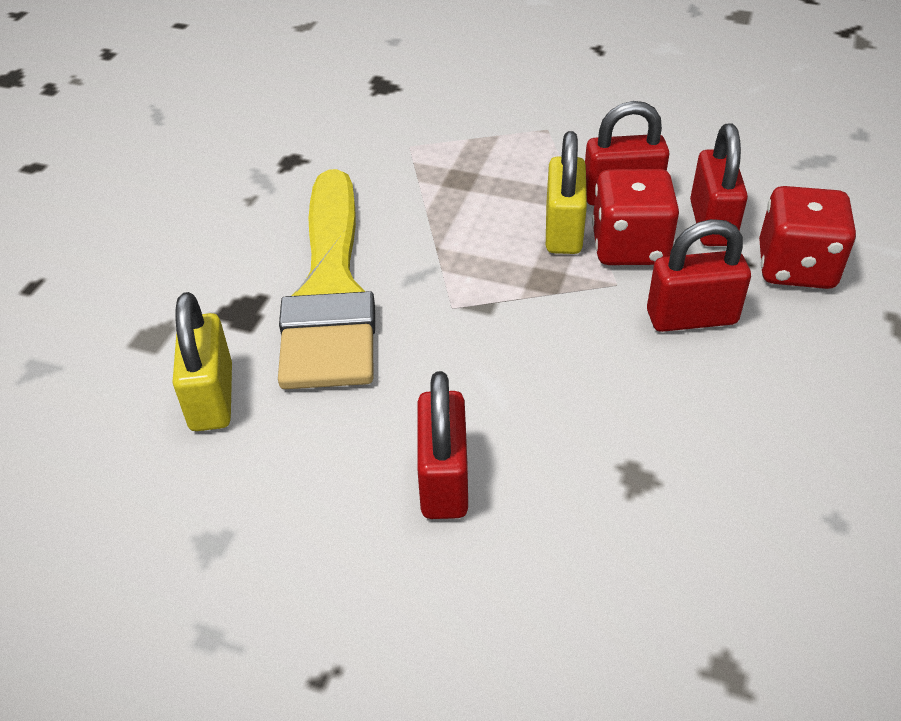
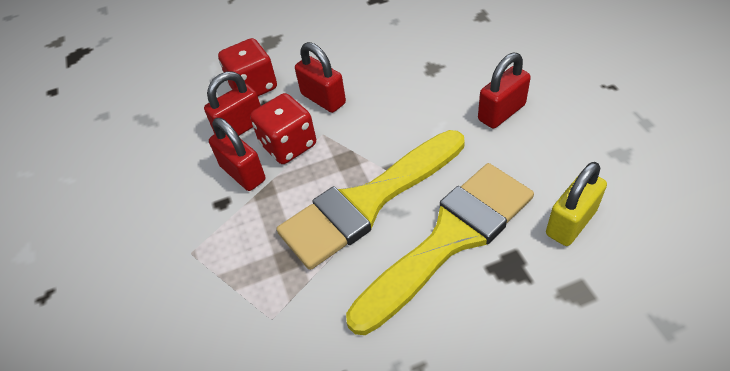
camera: 125 degrees left, 5 degrees up
(458, 262) = (367, 202): none -> yellow brush
(563, 231) = (298, 177): yellow padlock -> none

